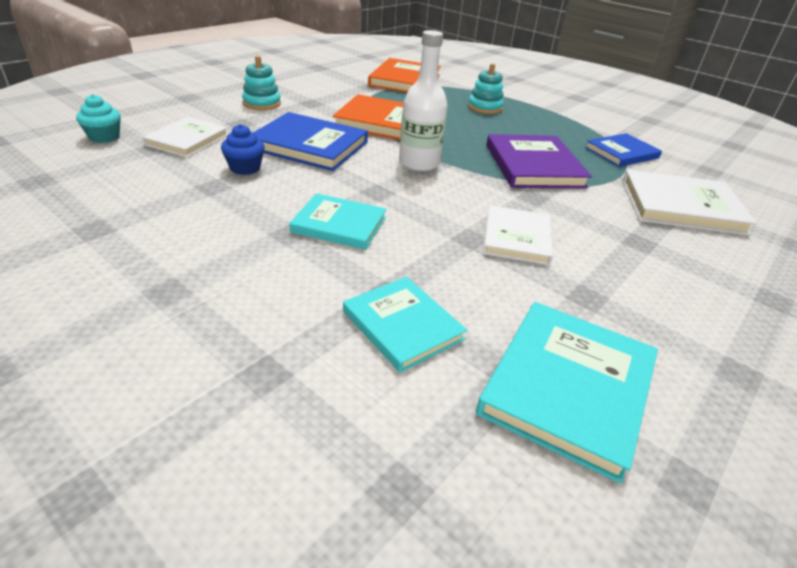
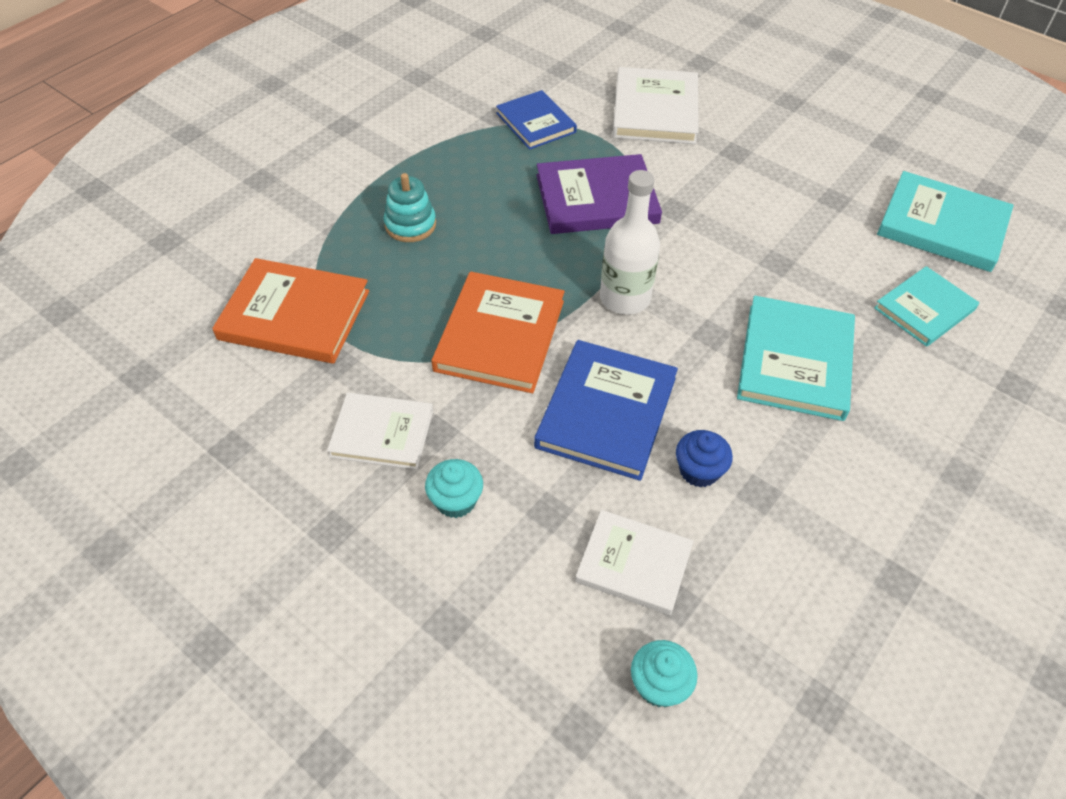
camera: 90 degrees left, 15 degrees up
(262, 103) = (455, 500): turquoise stacking toy -> turquoise cupcake
(339, 225) = (795, 361): turquoise book -> turquoise book, size x1.52
(516, 238) = (763, 230): white book -> white book (382, 433)

